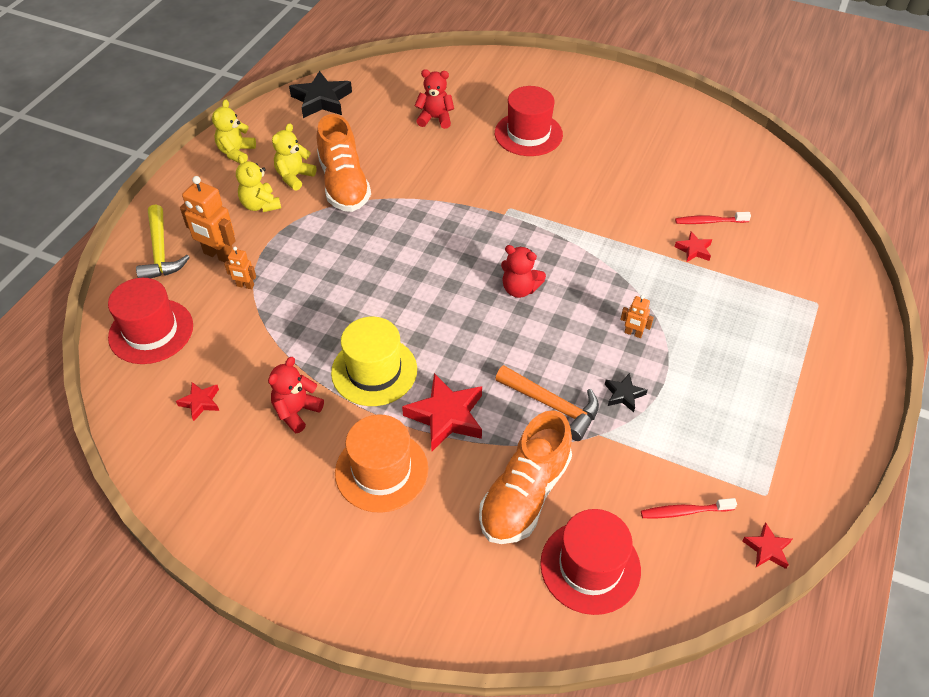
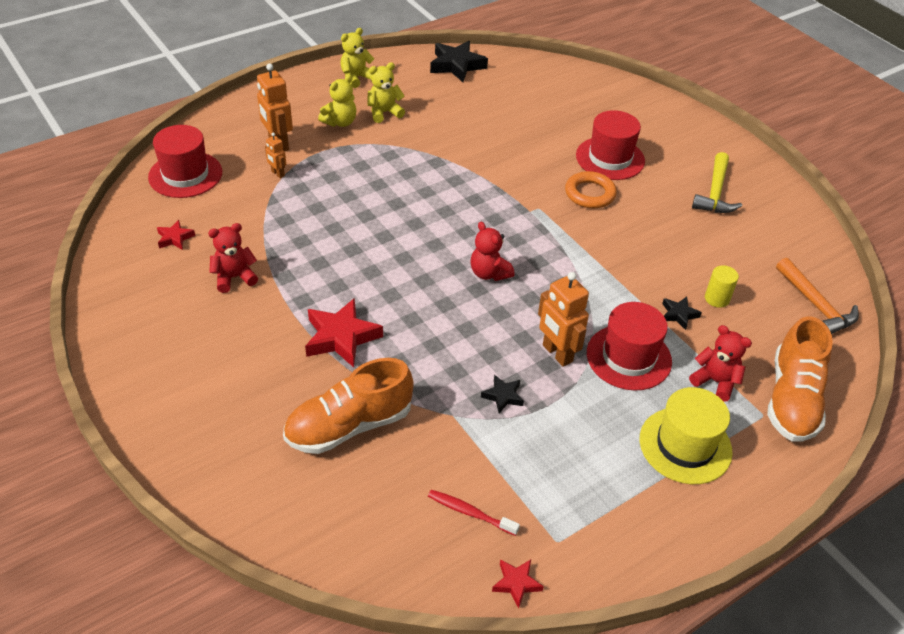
camera: 30 degrees right, 5 degrees down
(160, 252) = (240, 124): yellow hammer -> yellow hammer (715, 192)
(260, 205) = (340, 122): yellow teddy bear -> yellow teddy bear turned 135 degrees counterclockwise
(344, 184) = (418, 133): orange shoe -> orange shoe (792, 399)
(374, 371) = (316, 277): yellow hat -> yellow hat (685, 445)
(381, 471) = (257, 350): orange hat -> none
(435, 118) = (538, 115): red teddy bear -> red teddy bear (715, 382)
(539, 174) = (590, 194): none -> orange ring
(552, 405) = (433, 373): orange hammer -> orange hammer (815, 305)
(590, 566) = (351, 507): red hat -> red hat (628, 357)
(633, 333) = (557, 353): orange robot -> orange robot, size x1.91
(694, 250) = (679, 314): red star -> black star
(709, 221) = (717, 298): red toothbrush -> yellow cylinder

